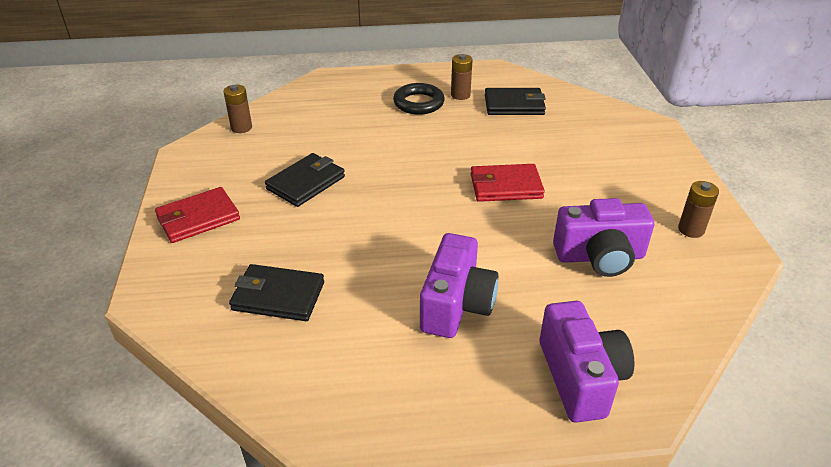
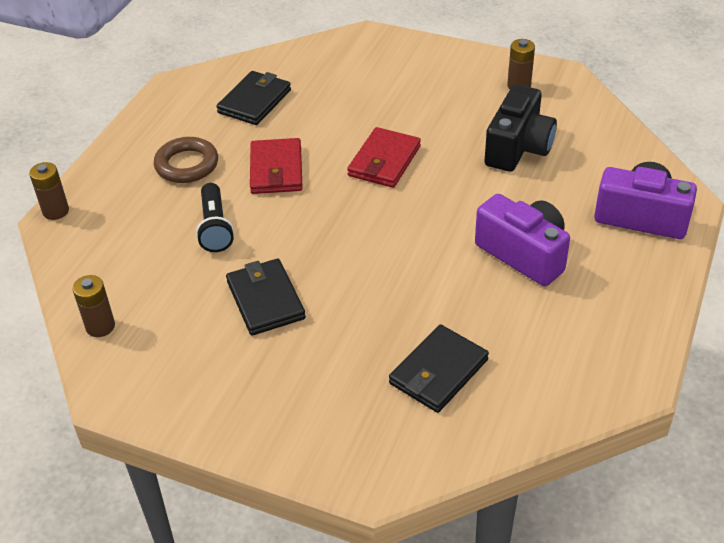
camera: 60 degrees left, 5 degrees up
(198, 218) = (262, 408): red wallet -> red wallet (276, 170)
(364, 136) = (215, 227): none -> black flashlight
(418, 103) = (187, 165): black ring -> brown ring
(460, 95) = (200, 129): brown battery -> brown battery (56, 211)
(600, 257) = (518, 148): purple camera -> black camera

